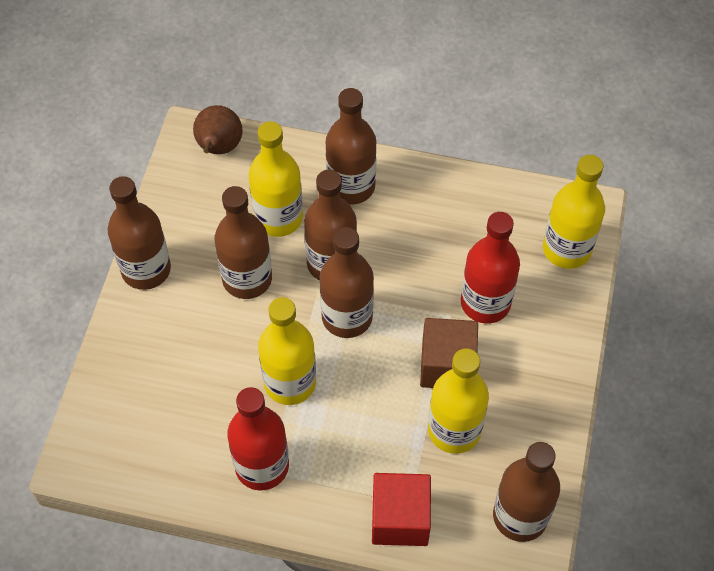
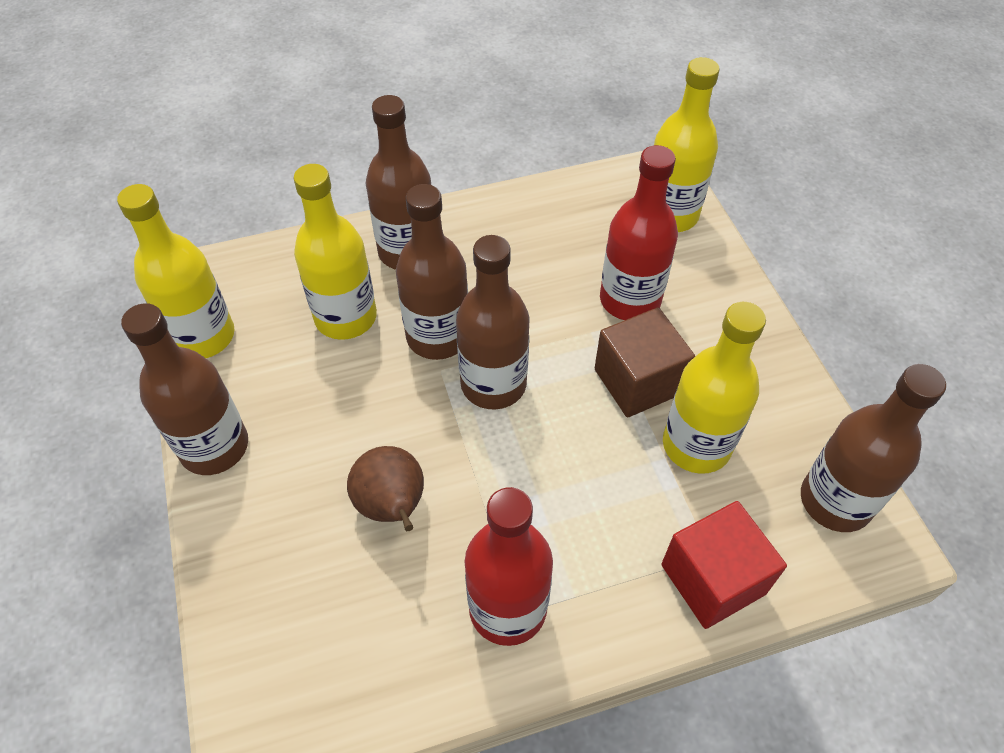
camera: 30 degrees left, 5 degrees down
(219, 148) = (230, 277): brown pear -> brown pear (393, 507)
(247, 279) = (349, 398): brown bottle -> none
(290, 382) = (476, 489): yellow bottle -> yellow bottle (203, 337)

